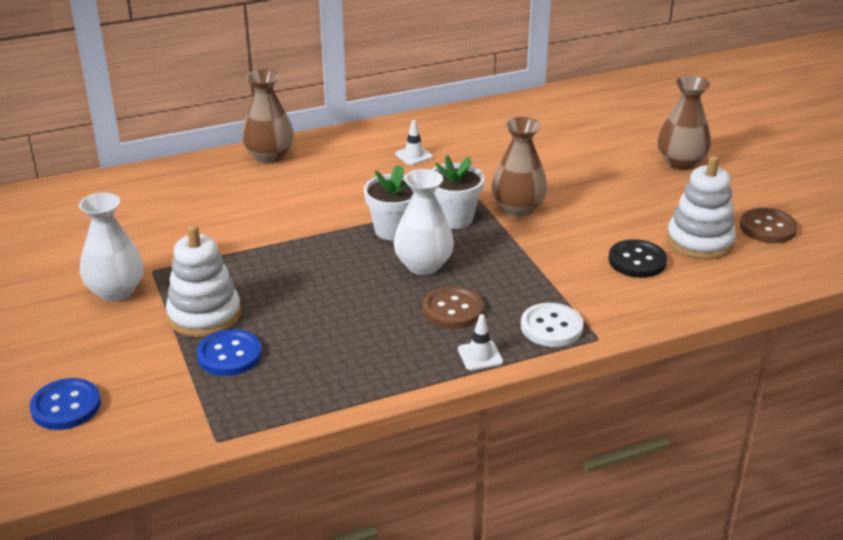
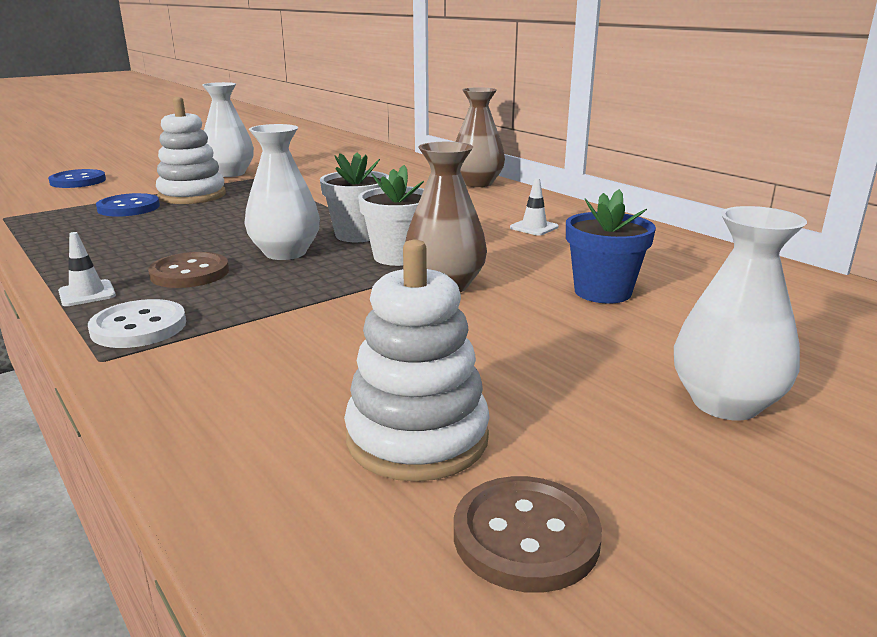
camera: 75 degrees right, 10 degrees down
(547, 159) = (602, 292): none -> blue flower pot
(637, 261) = (326, 377): black button -> none
(681, 163) = (725, 403): brown vase -> white vase

